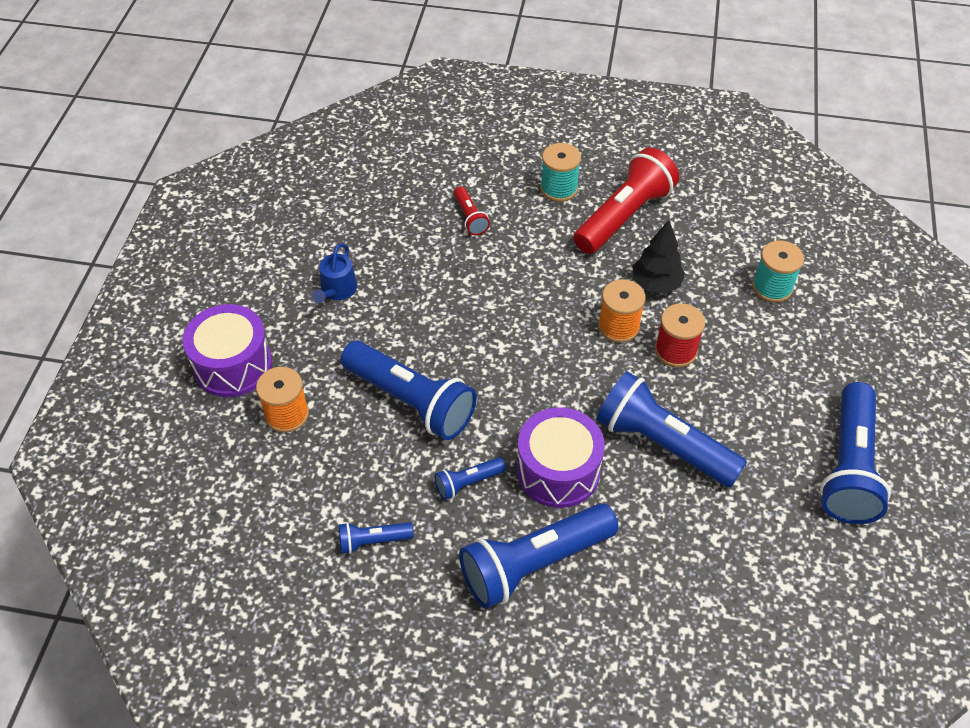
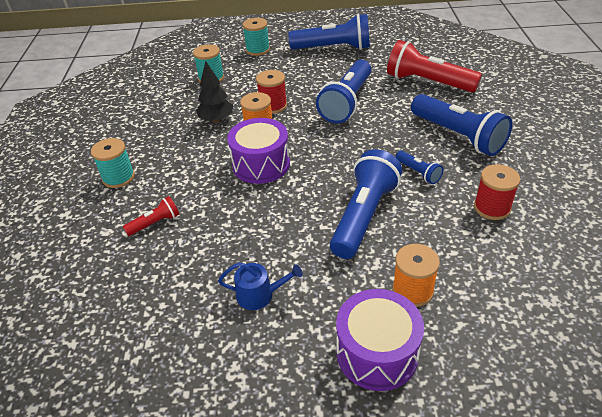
camera: 100 degrees left, 10 degrees down
(373, 541) = (492, 208): blue flashlight -> red spool
(558, 471) = (387, 137): purple drum -> purple drum (261, 164)
(624, 216) = (150, 141): red flashlight -> red flashlight (427, 82)
(858, 356) = (257, 50): none -> turquoise spool

